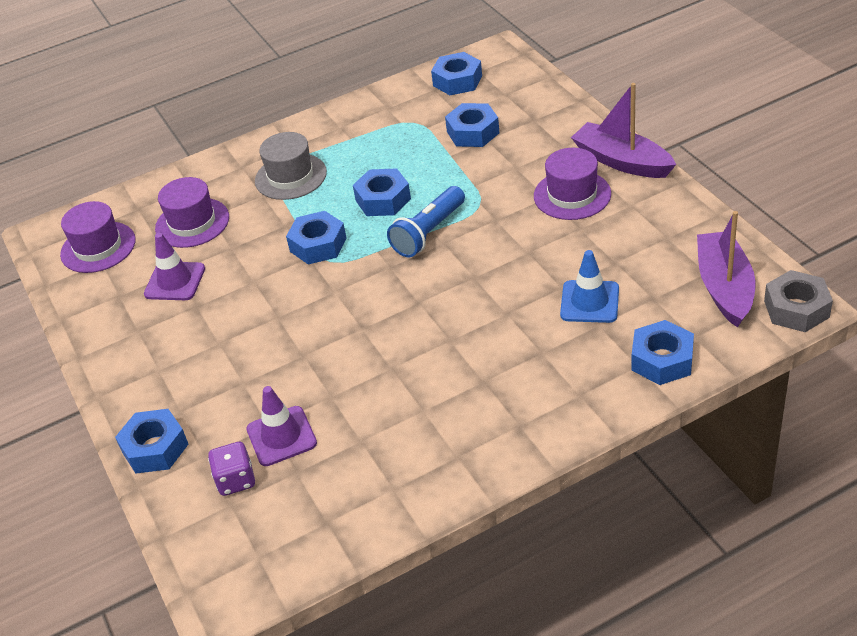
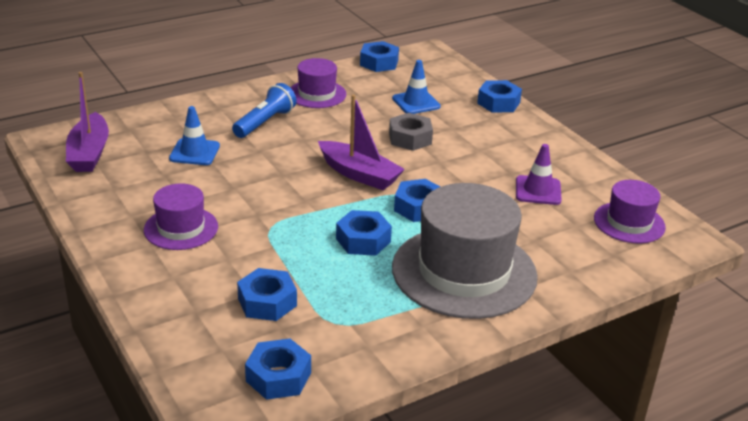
camera: 170 degrees right, 10 degrees down
(192, 223) = (548, 236): purple hat -> purple hat (317, 94)
(236, 480) = (439, 87): purple dice -> none
(281, 436) = (416, 102): purple traffic cone -> blue traffic cone
(290, 176) = (464, 272): grey hat -> grey hat, size x1.90
(428, 232) = (318, 209): blue flashlight -> blue flashlight (265, 122)
(621, 161) = (120, 255): purple boat -> purple boat (359, 174)
(662, 360) = (157, 119): blue nut -> blue nut (379, 63)
(796, 309) = (47, 137): grey nut -> grey nut (410, 138)

